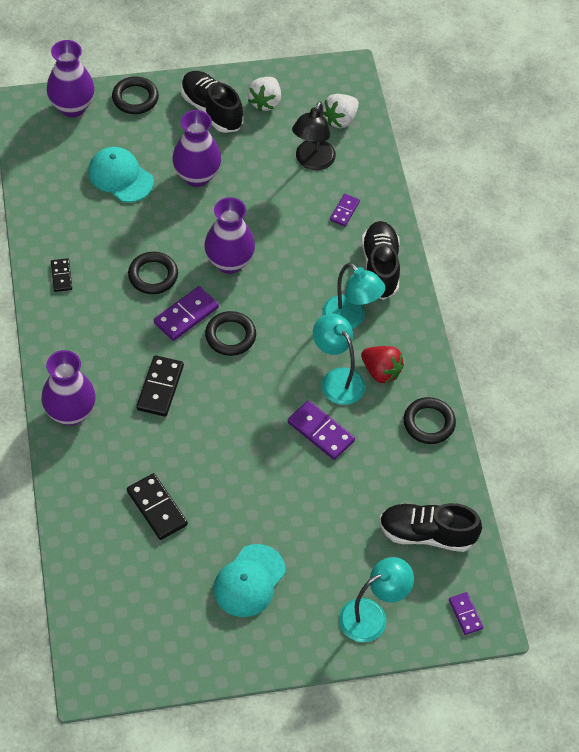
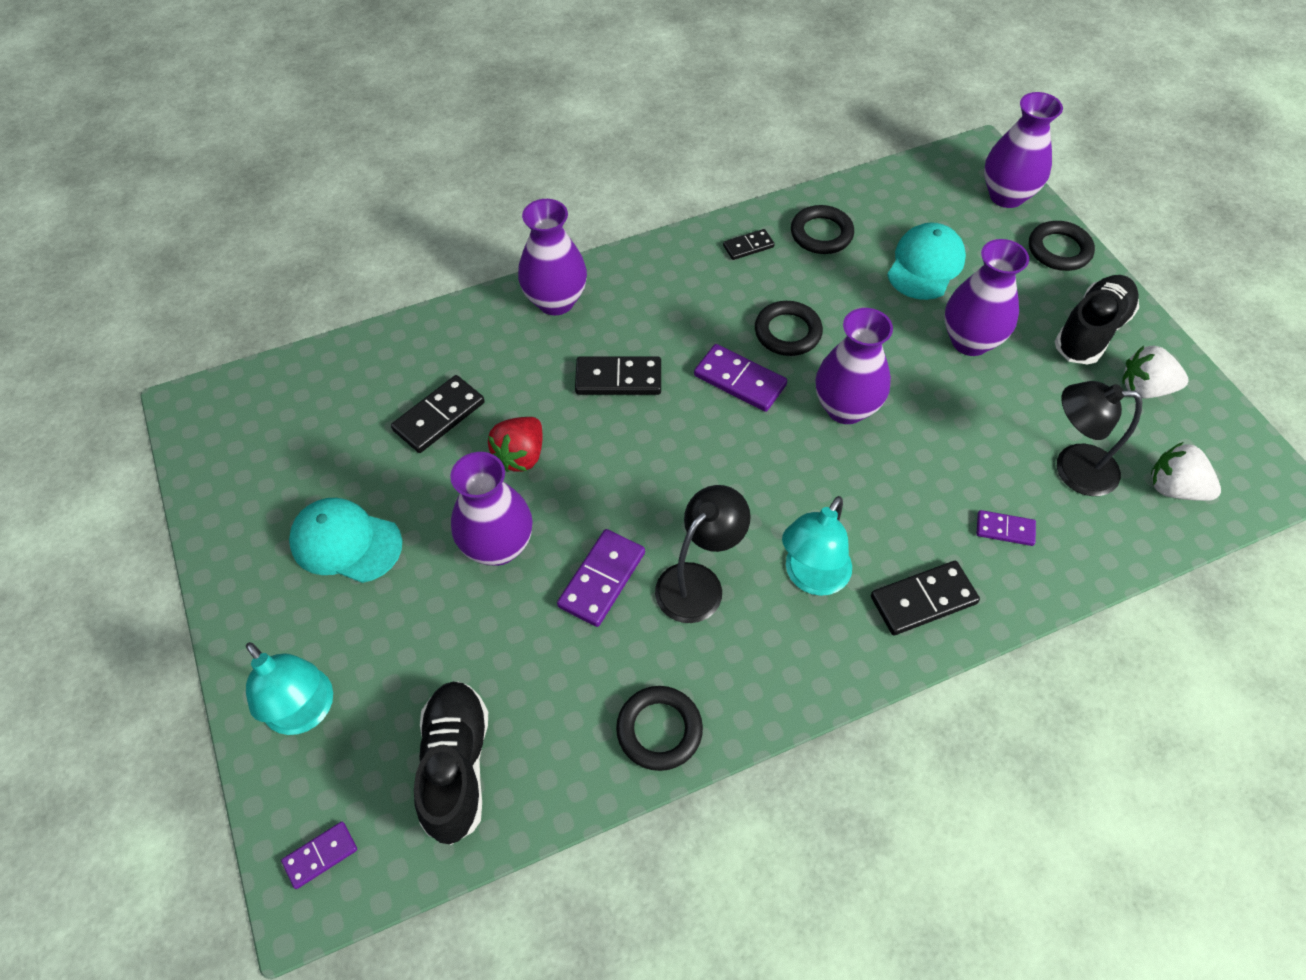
camera: 80 degrees right, 0 degrees up
(230, 336) = (725, 436): black ring -> black ring (821, 234)
(279, 487) = (498, 546): none -> purple vase
(337, 379) = (698, 582): turquoise lamp -> black lamp
(380, 267) = (923, 600): black shoe -> black domino
(381, 371) = (731, 640): red strawberry -> red strawberry (520, 455)

